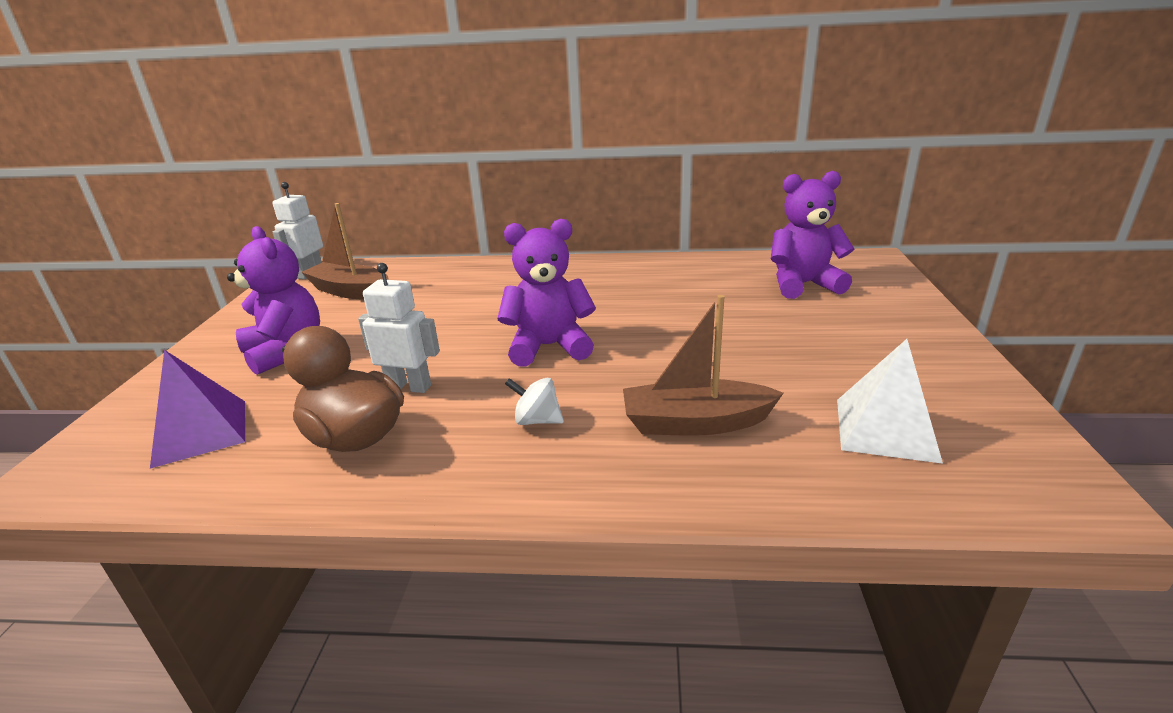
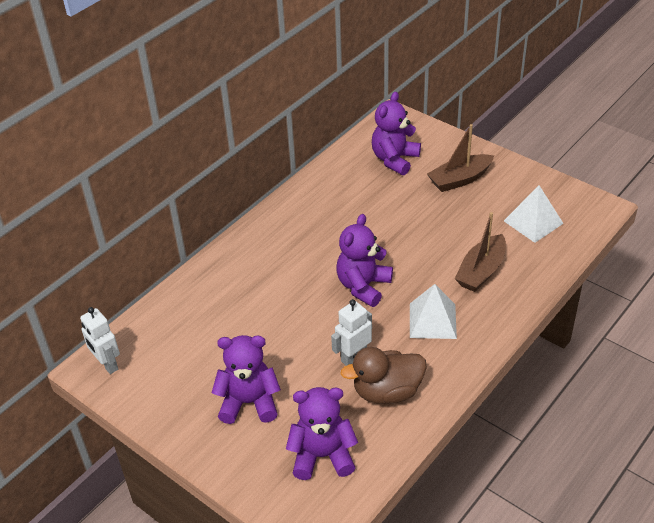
camera: 55 degrees left, 15 degrees up
(200, 432) = (322, 455): purple pyramid -> purple teddy bear
(350, 291) = (176, 349): brown boat -> brown boat (459, 179)
(537, 420) = (432, 320): white spinning top -> white pyramid

